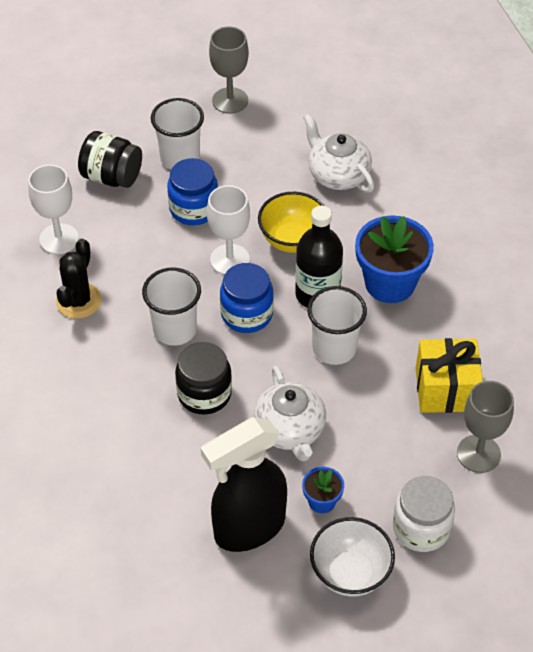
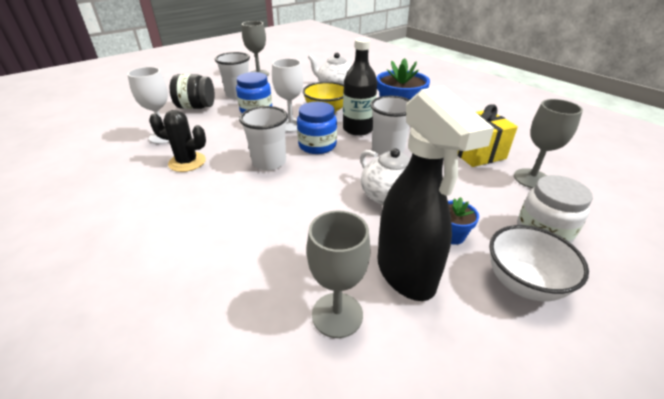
camera: 20 degrees left, 15 degrees down
(78, 301) = (187, 162): black cactus -> black cactus turned 75 degrees counterclockwise
(167, 546) = (337, 314): none -> grey goblet
(204, 394) = (310, 191): black jar -> none
(248, 528) = (406, 274): black spray bottle -> black spray bottle turned 60 degrees counterclockwise

